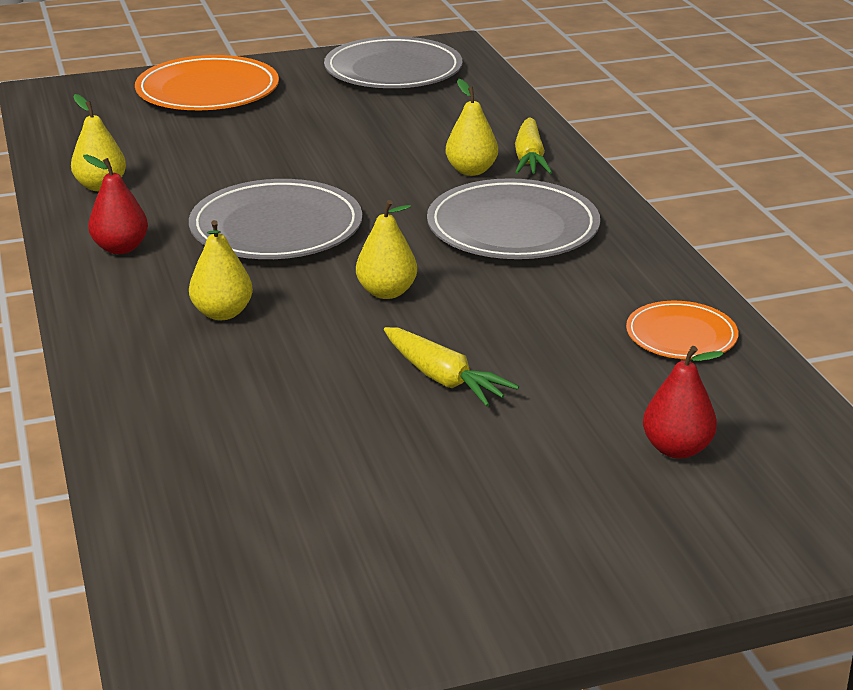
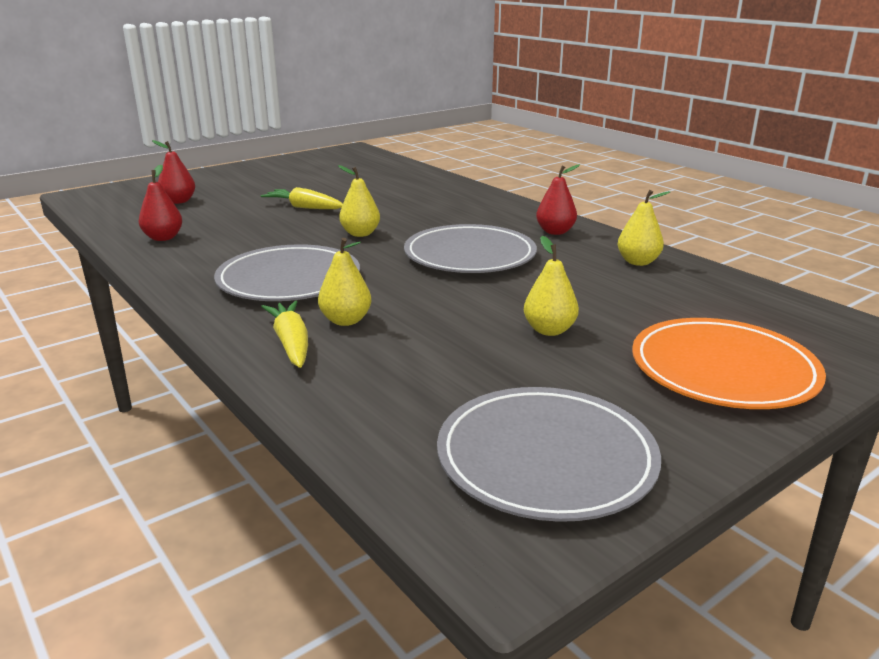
camera: 160 degrees right, 5 degrees down
(222, 313) = (449, 214): yellow pear -> yellow pear (549, 330)
(681, 335) = (163, 238): orange plate -> red pear

